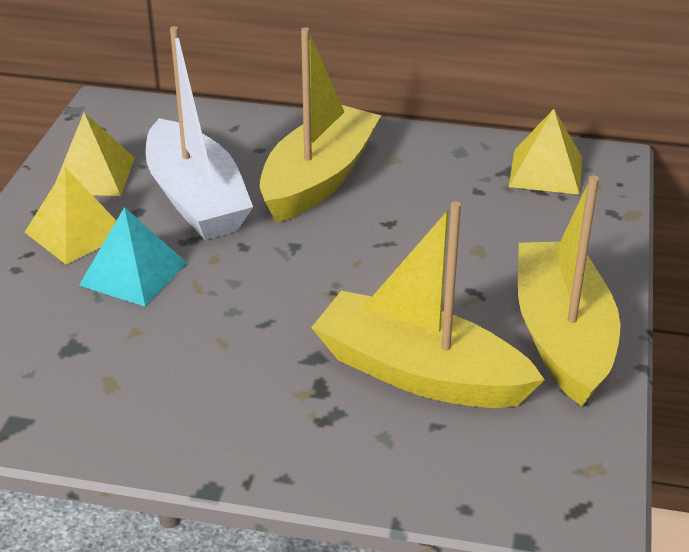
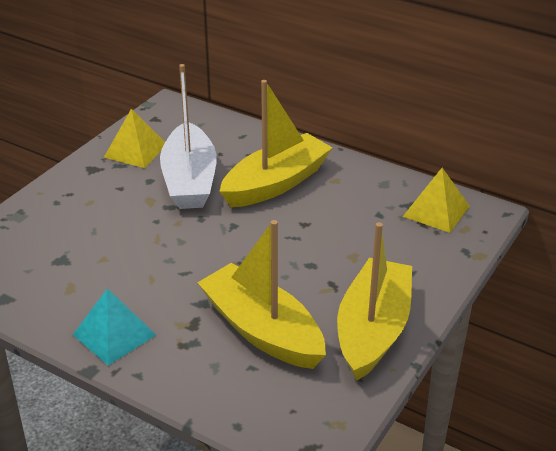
camera: 20 degrees right, 0 degrees up
(76, 232) = (104, 186): yellow pyramid -> none
(133, 274) = (123, 221): turquoise pyramid -> turquoise pyramid (114, 335)

